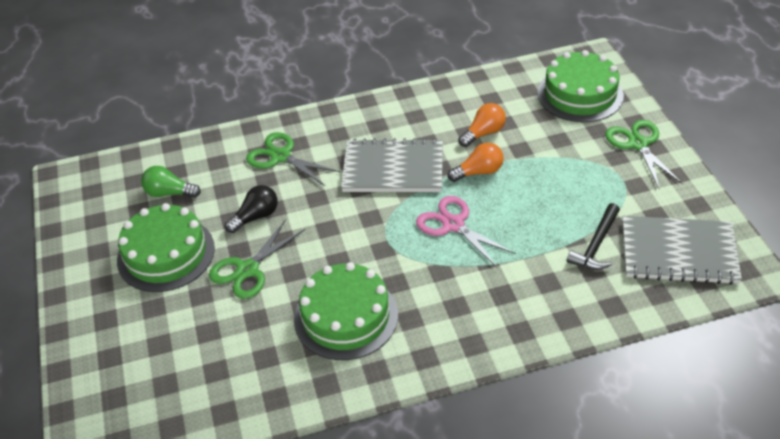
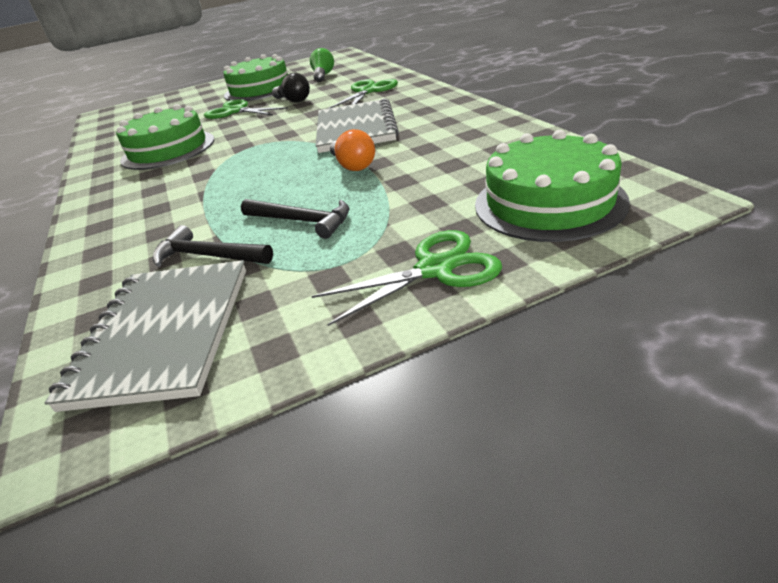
camera: 85 degrees right, 10 degrees down
(453, 224) = (268, 168): pink scissors -> none
(483, 133) = (426, 156): orange light bulb -> none
(562, 199) = (302, 221): none -> black hammer

